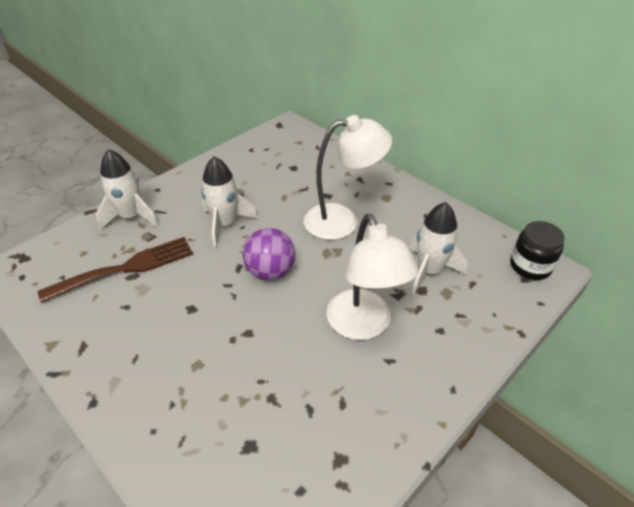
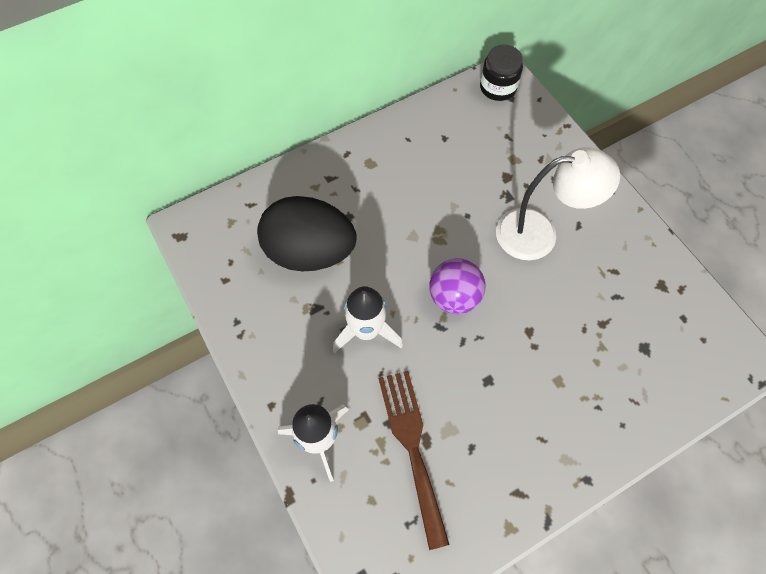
camera: 75 degrees left, 20 degrees up
(287, 182) = (309, 252): none -> black egg
(342, 220) = (395, 213): white lamp -> none
(429, 271) = (485, 162): white rocket -> none

